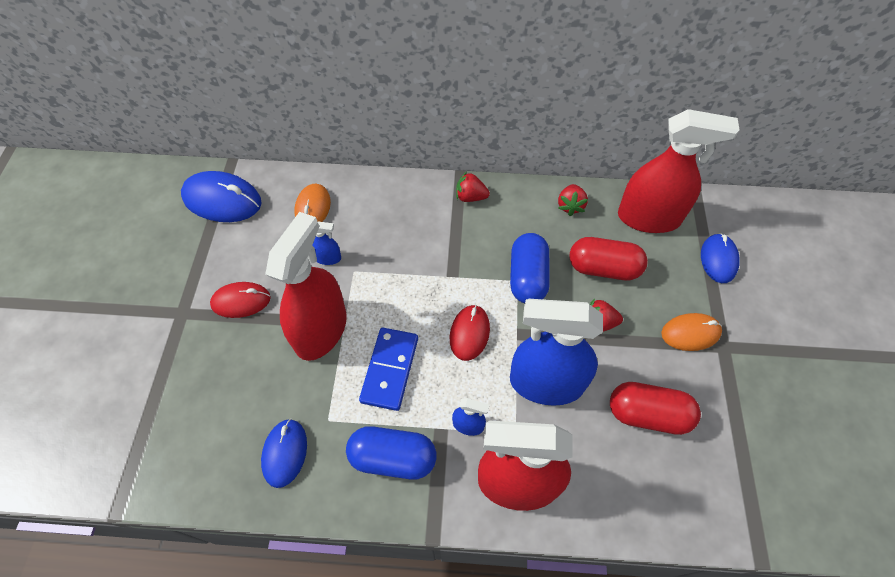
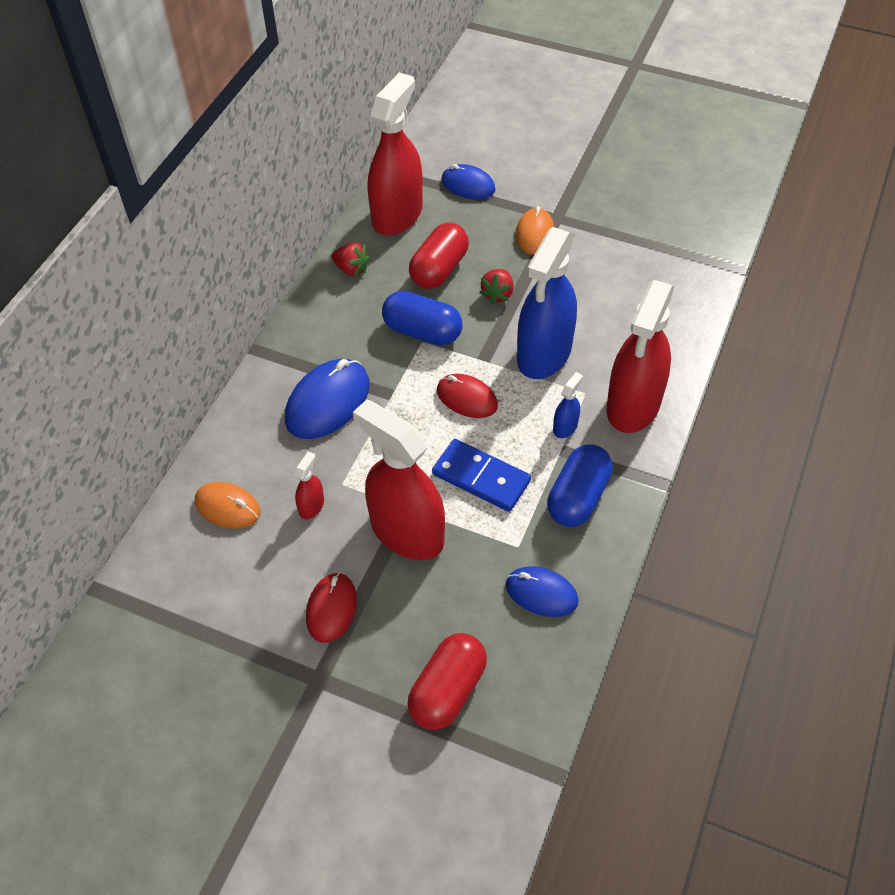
camera: 70 degrees left, 5 degrees down
(222, 200) = (159, 609): blue mouse -> blue mouse (327, 402)
(328, 258) = (311, 506): blue spray bottle -> red spray bottle
(470, 197) = (294, 349): red strawberry -> none
(648, 414) = (600, 292): red capsule -> red capsule (447, 690)

